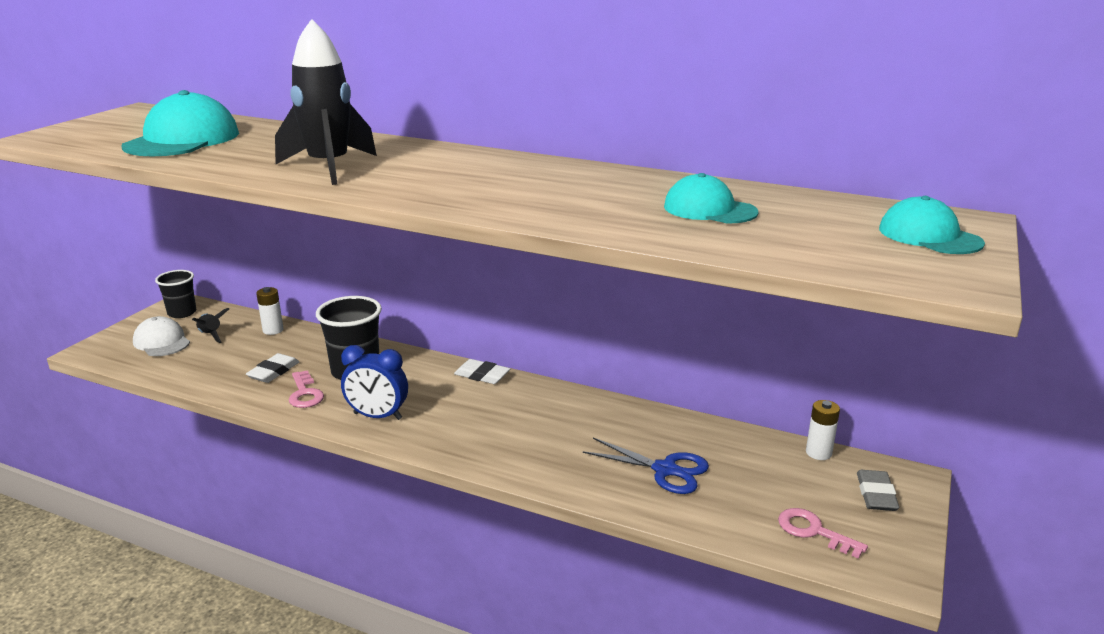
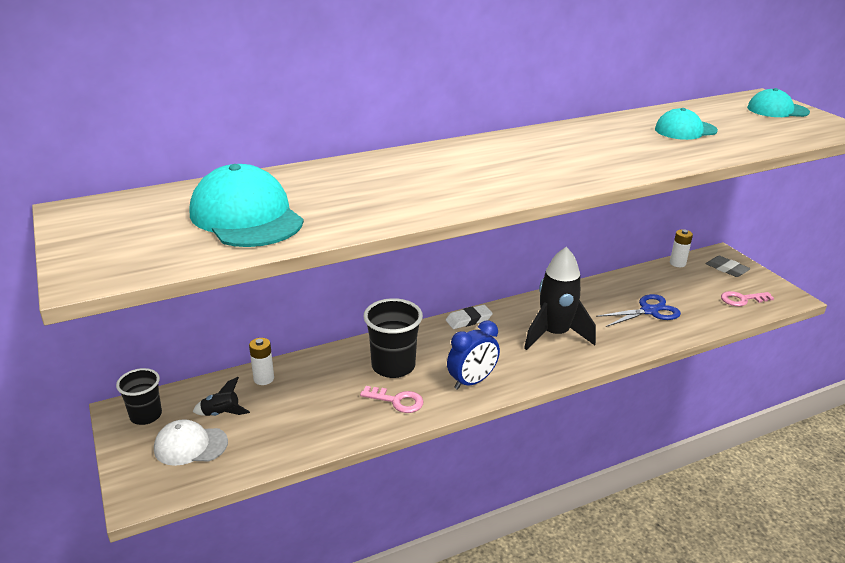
camera: 50 degrees left, 5 degrees up
(273, 372) = (340, 403): white eraser -> none
(329, 167) = (439, 188): black rocket -> black rocket (554, 334)

